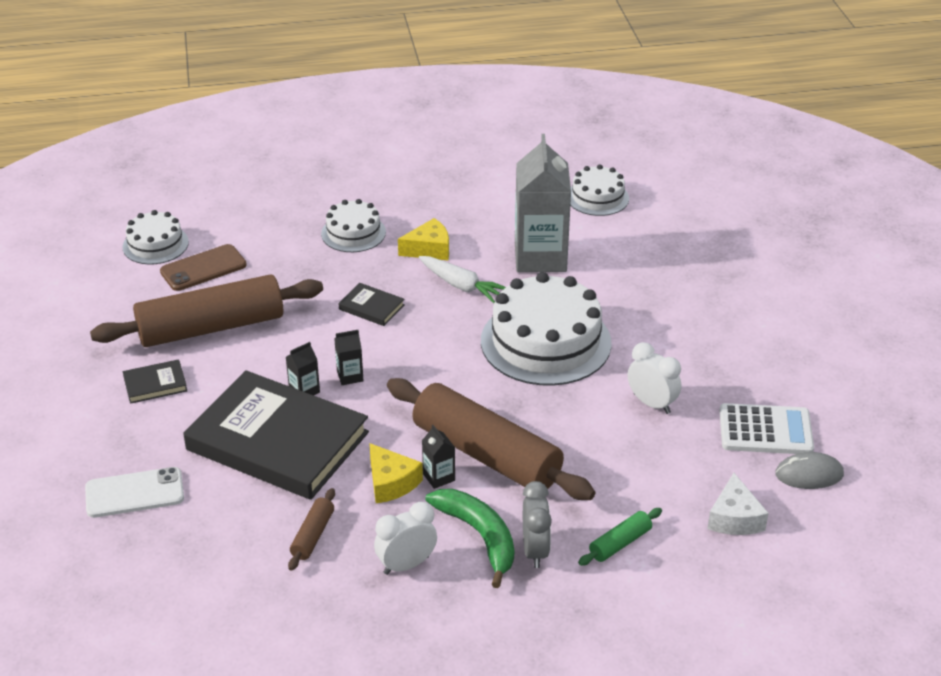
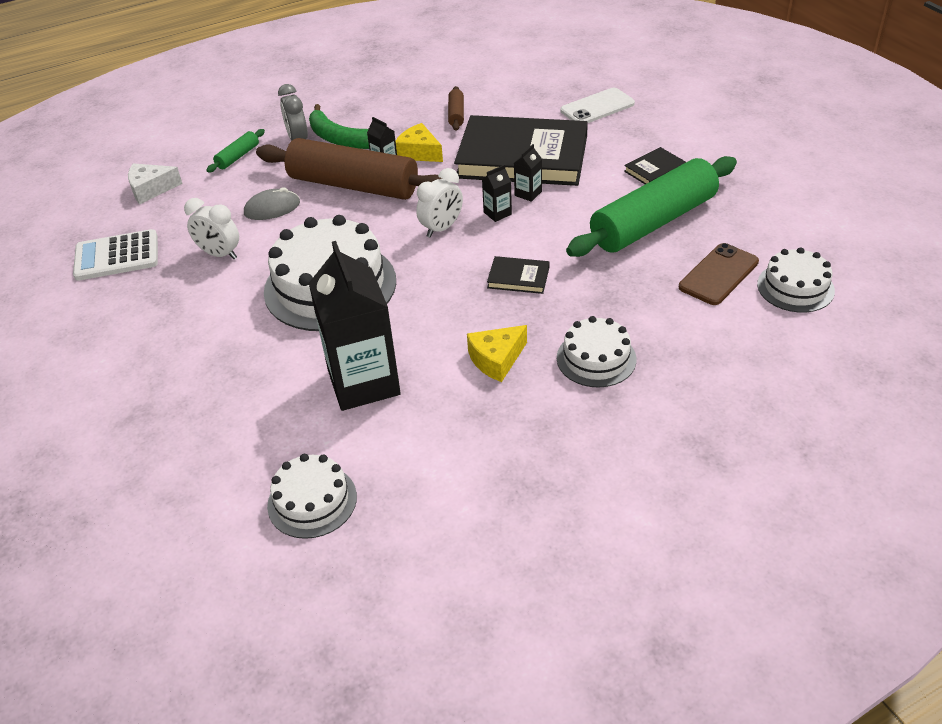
camera: 165 degrees right, 5 degrees up
(211, 327) = (653, 222): brown rolling pin -> green rolling pin
(406, 565) = (384, 115): white clock -> white clock (441, 228)
(461, 286) = (438, 324): white carrot -> none
(540, 257) = (363, 382): grey carton -> black carton
(734, 518) = (151, 189): white cheese -> white cheese turned 90 degrees counterclockwise
(809, 474) = (85, 231): grey mouse -> grey mouse (272, 208)

